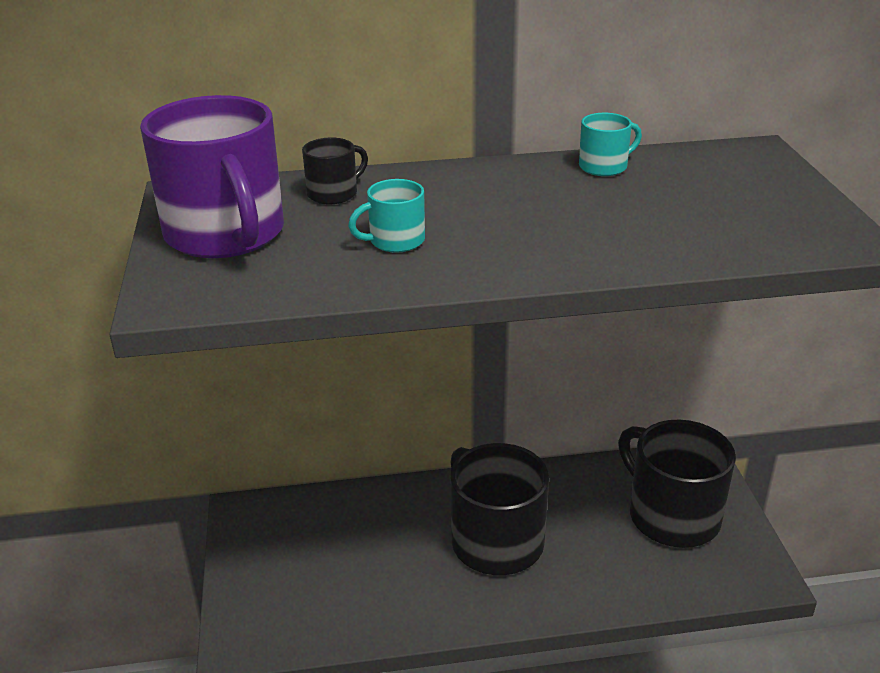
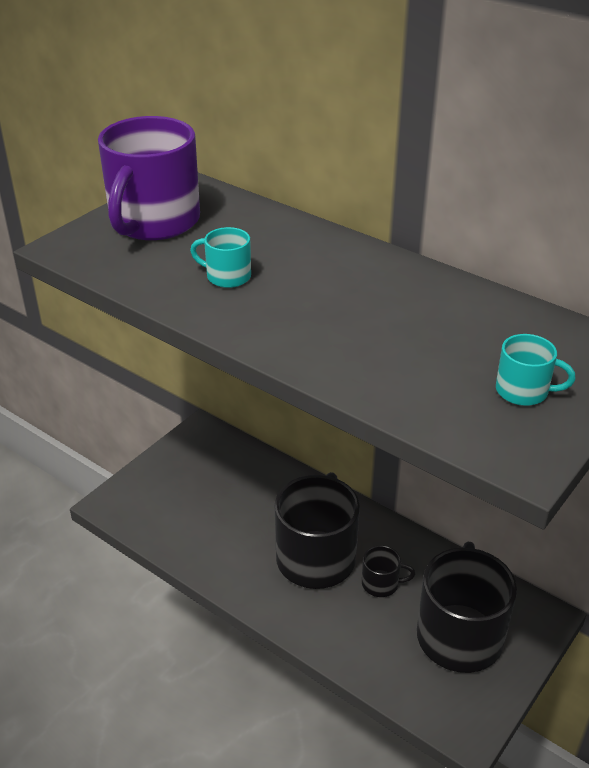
camera: 45 degrees right, 5 degrees up
(334, 193) = (254, 225): black mug -> black mug (381, 584)
(604, 166) = (461, 297): turquoise mug -> turquoise mug (523, 391)

